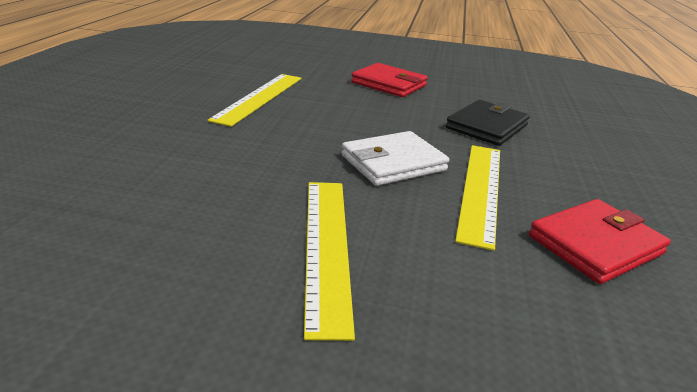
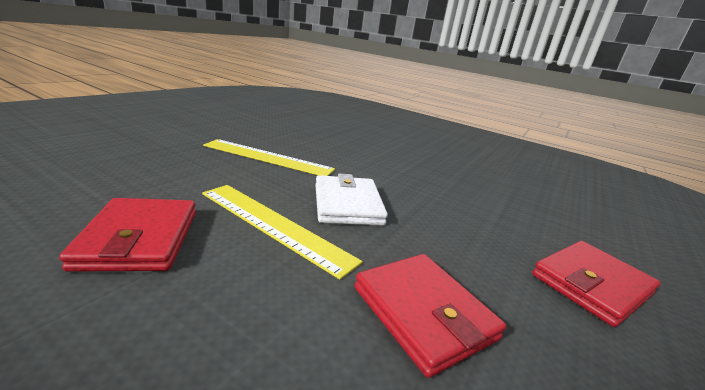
camera: 110 degrees right, 5 degrees down
(259, 98) = (494, 190): yellow ruler -> none
(487, 127) = (423, 313): black wallet -> red wallet

